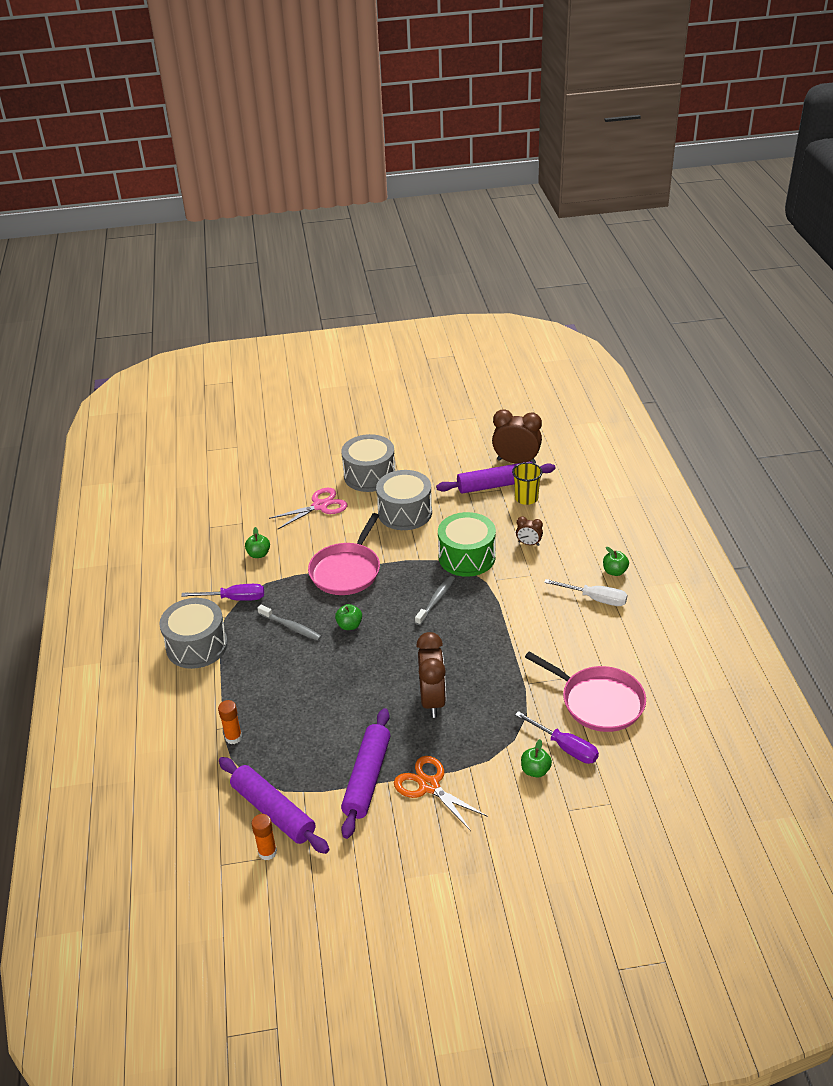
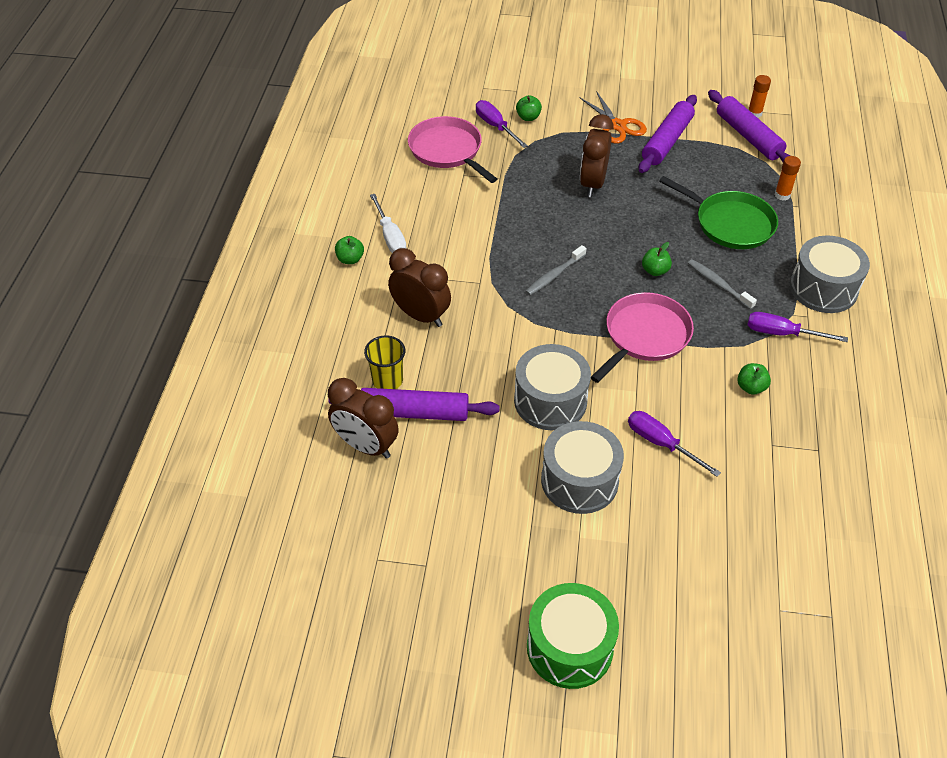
camera: 165 degrees left, 10 degrees up
(285, 690) = (730, 223): none -> green pan
(320, 506) = (661, 443): pink scissors -> purple screwdriver
(467, 557) = (499, 317): green drum -> green drum (569, 647)
(528, 544) = (421, 316): brown clock -> brown clock, size x1.99
(595, 599) = (390, 236): white screwdriver -> white screwdriver turned 150 degrees counterclockwise

